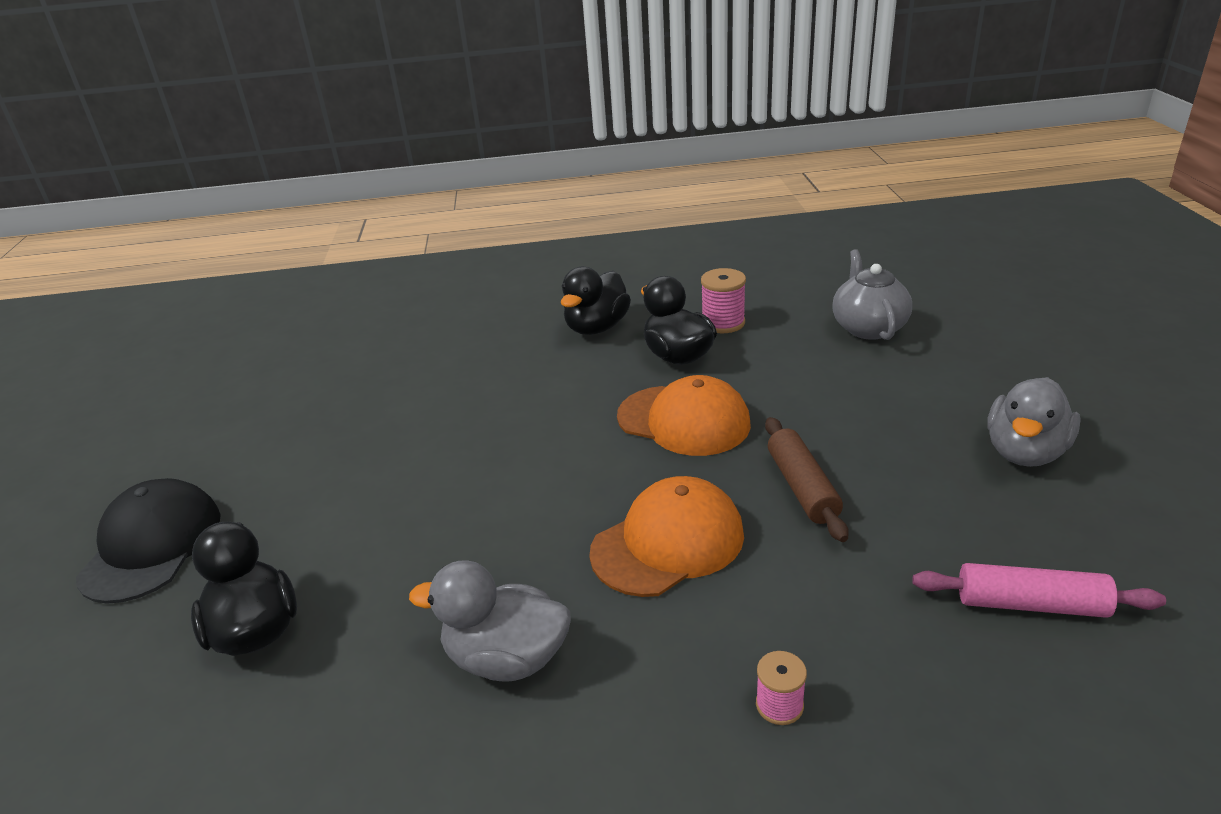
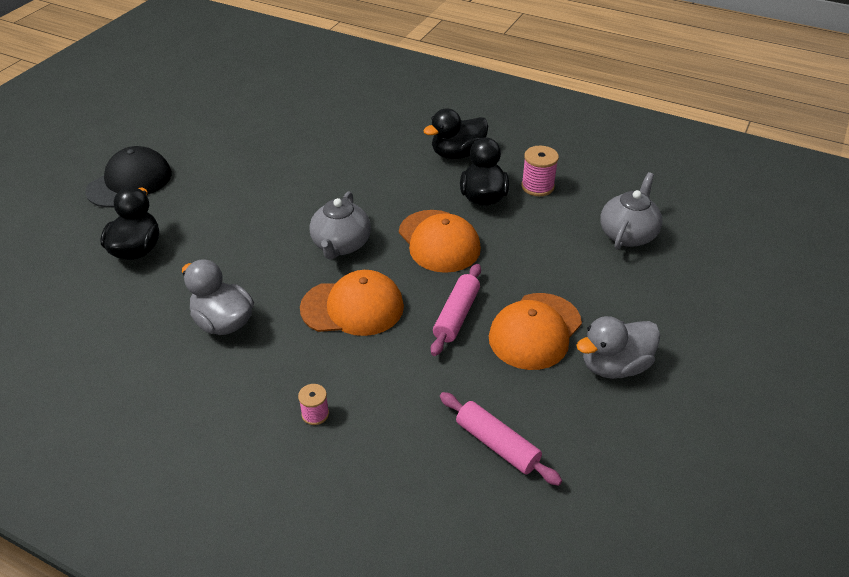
camera: 30 degrees right, 10 degrees up
(567, 479) = (341, 245): none -> grey teapot
(802, 487) = (456, 315): brown rolling pin -> pink rolling pin
(905, 460) = (535, 331): none -> orange cap

